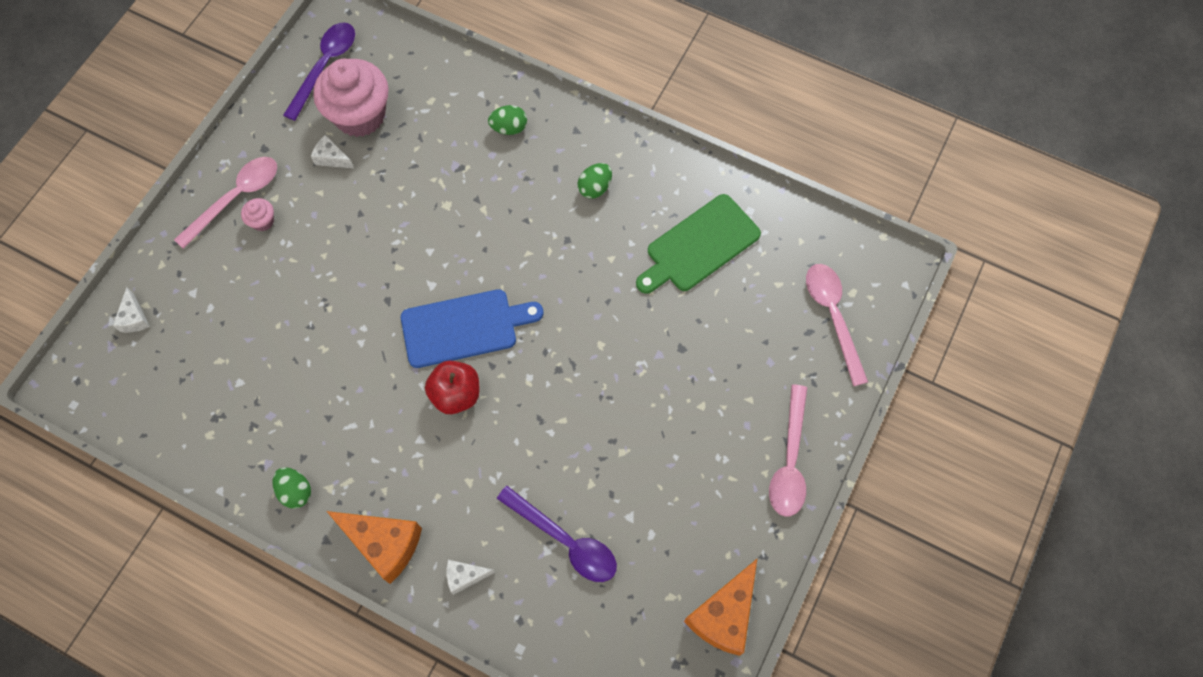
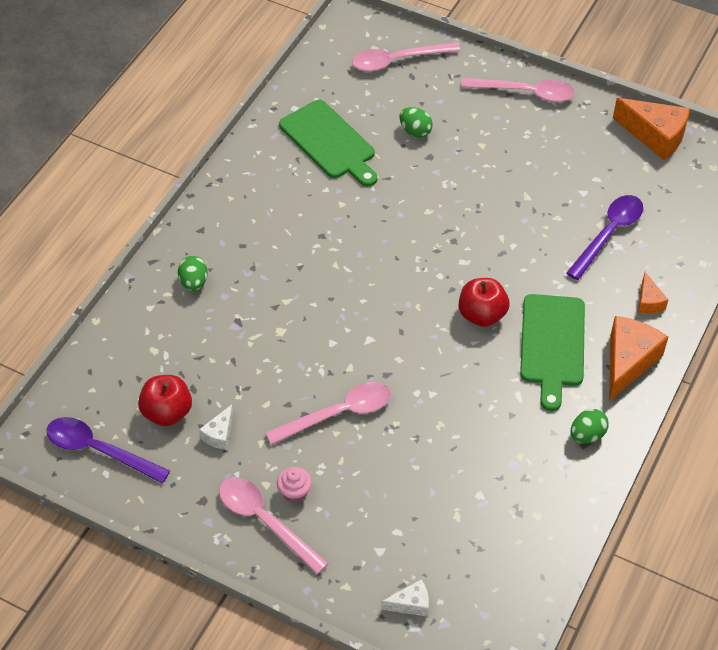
camera: 90 degrees left, 15 degrees down
(344, 257) = (338, 414): none -> pink spoon
(360, 115) = (167, 412): pink cupcake -> red apple
(412, 465) = (552, 345): none -> green cutting board
(464, 327) = (414, 311): blue cutting board -> none
(465, 576) = (648, 302): white cheese -> orange cheese
(595, 188) = (266, 215): green egg -> green egg (415, 131)

